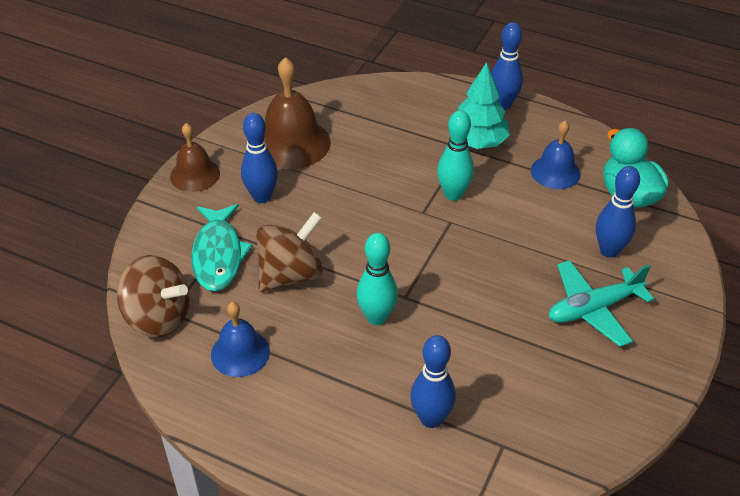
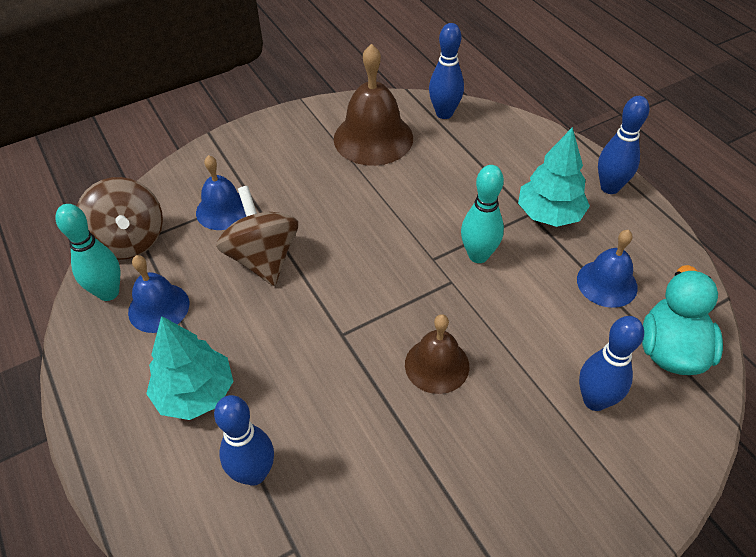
camera: 35 degrees right, 5 degrees up
(195, 174) = (270, 131): brown bell -> brown bell (437, 365)
(218, 255) = (223, 210): turquoise fish -> blue bell
(262, 197) = (304, 175): blue bowling pin -> blue bowling pin (444, 113)
(290, 274) = (263, 258): brown spinning top -> brown spinning top turned 105 degrees counterclockwise
(334, 394) = (195, 393): none -> turquoise tree
(377, 317) = (298, 340): turquoise bowling pin -> turquoise bowling pin (108, 292)
(593, 309) = (520, 456): turquoise plane -> none

